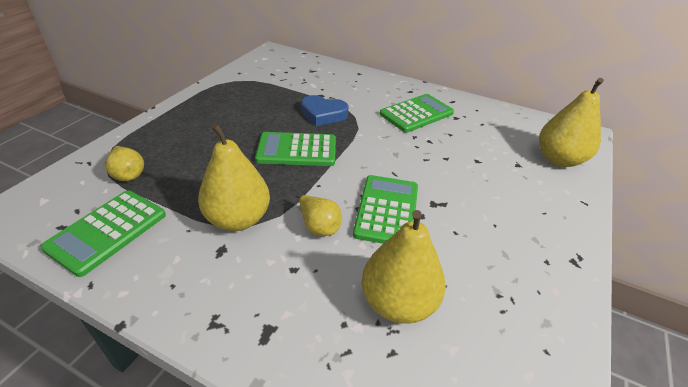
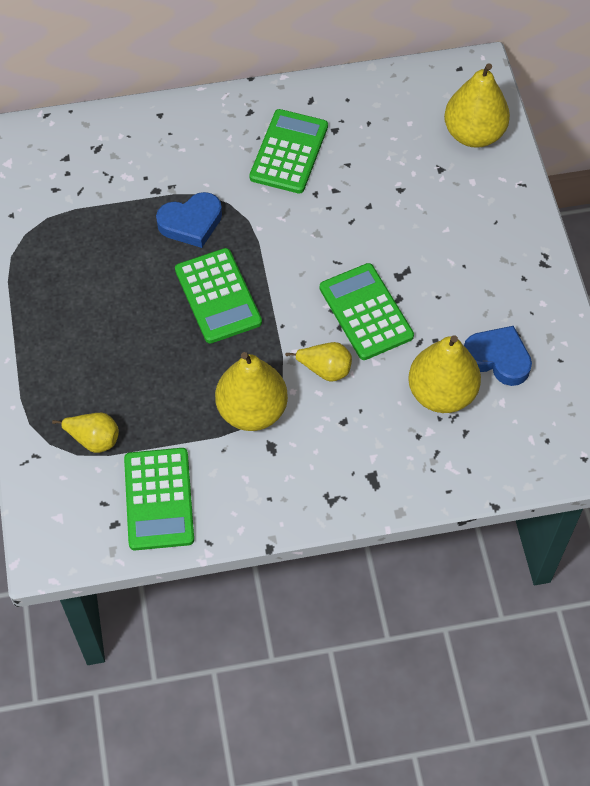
camera: 35 degrees left, 20 degrees up
(297, 150) = (218, 296): green calculator -> green calculator turned 75 degrees counterclockwise
(477, 308) = (497, 358): none -> blue heart

